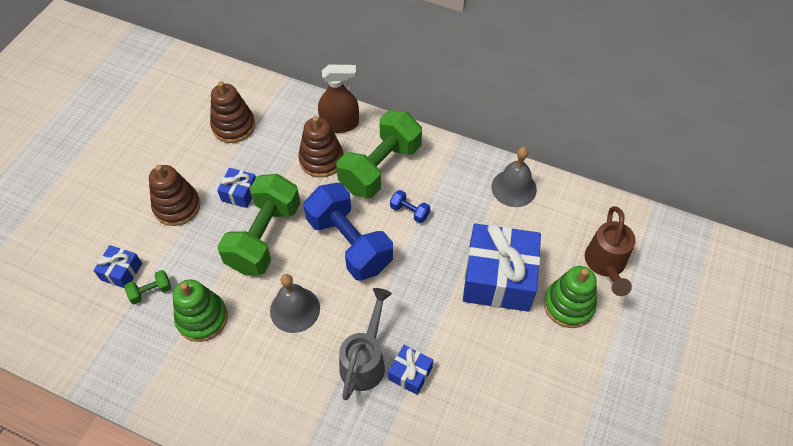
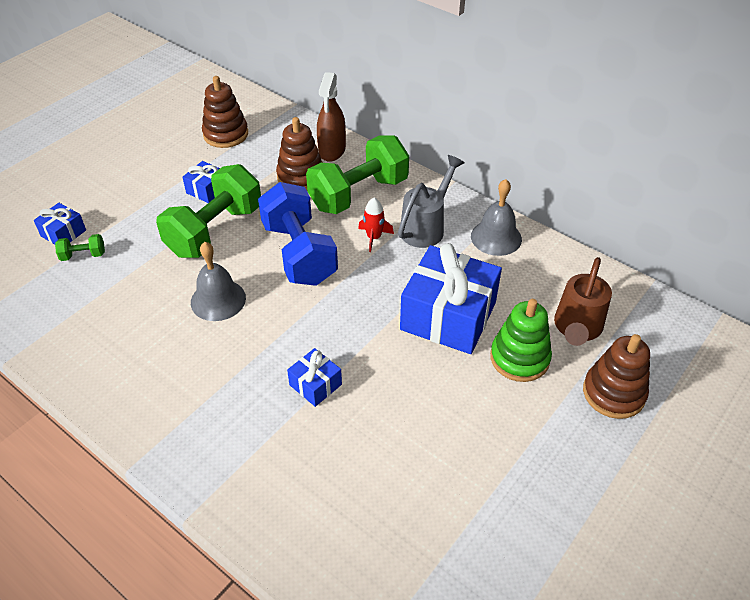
camera: 15 degrees right, 10 degrees down
(177, 206) = (141, 190): brown stacking toy -> brown stacking toy (613, 393)
(202, 318) = (122, 288): green stacking toy -> none
(340, 124) = (332, 150): brown spray bottle -> brown spray bottle turned 90 degrees clockwise
(365, 360) = (272, 361): grey watering can -> grey watering can (426, 227)
(409, 212) = (374, 237): blue dumbbell -> red rocket

